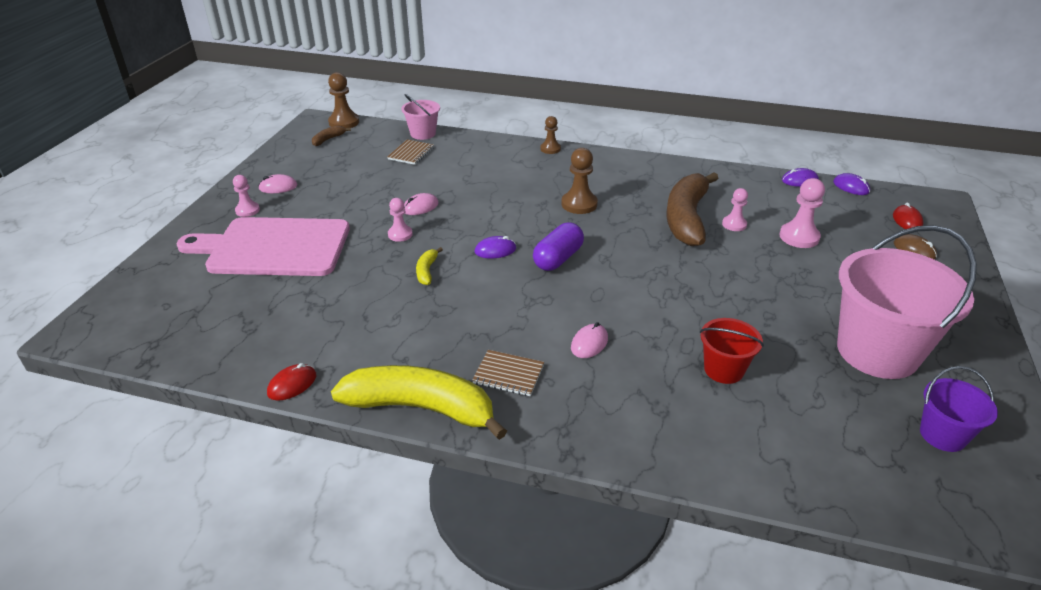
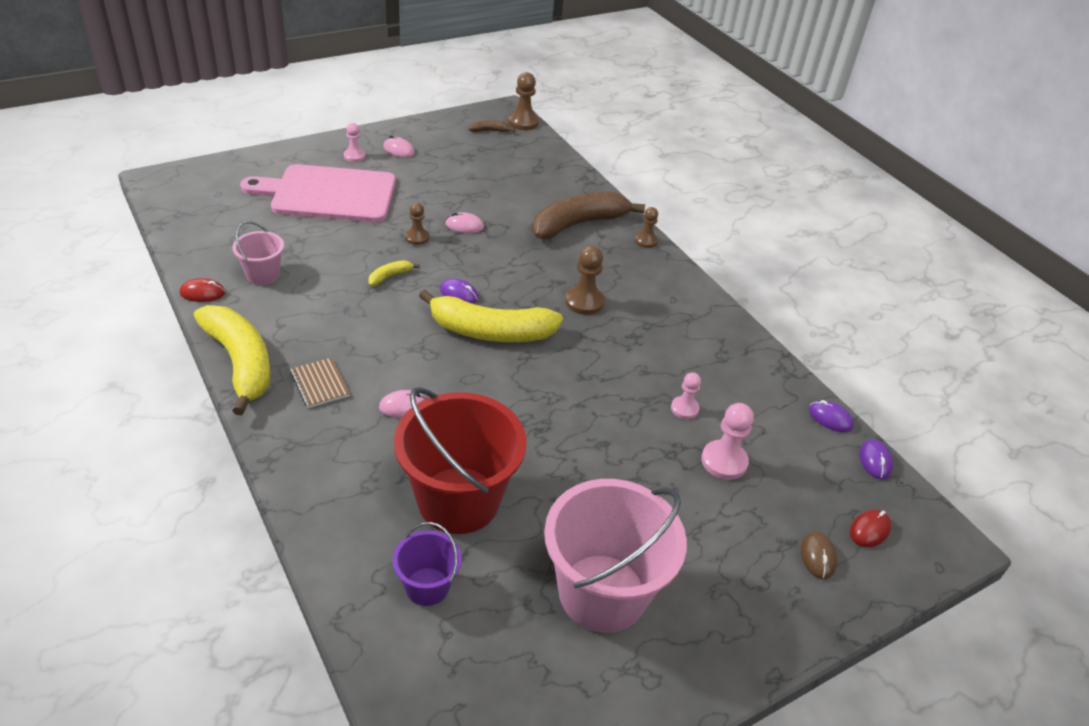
camera: 40 degrees right, 5 degrees up
(274, 247) = (329, 194): pink cutting board -> pink cutting board turned 45 degrees counterclockwise
(400, 234) = (417, 237): pink pawn -> brown pawn
(411, 153) = (529, 178): brown notebook -> none
(423, 134) = (565, 166): pink bucket -> pink bucket (263, 274)
(558, 258) = (491, 332): purple capsule -> yellow banana
(686, 218) = (651, 374): brown banana -> brown banana (578, 224)
(723, 370) = (458, 500): red bucket -> red bucket, size x2.03
(942, 435) = (528, 686): purple bucket -> purple bucket (427, 586)

